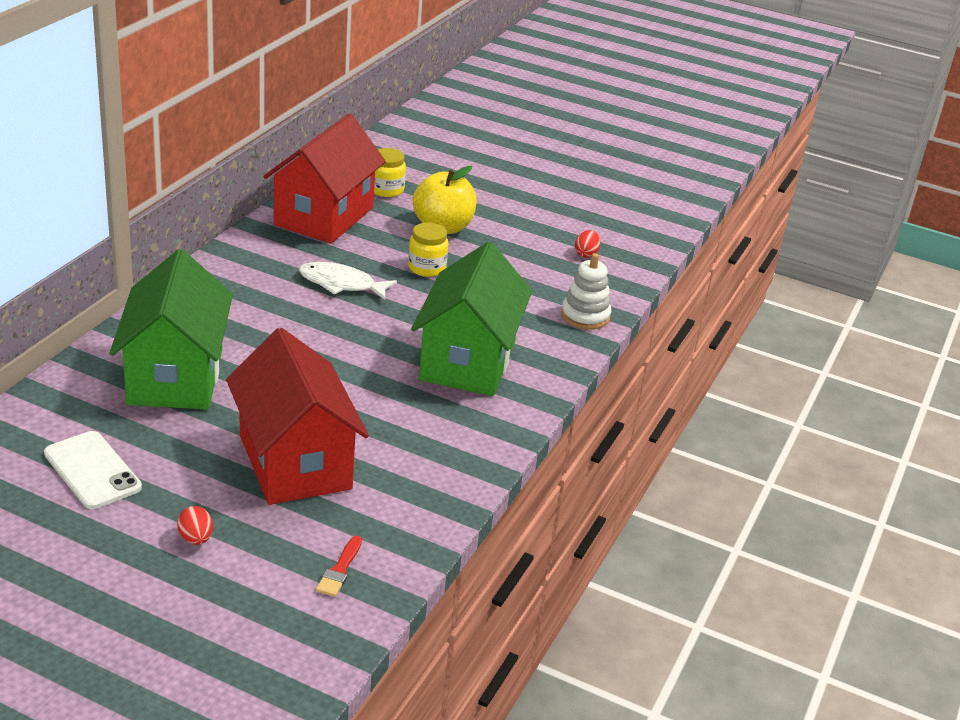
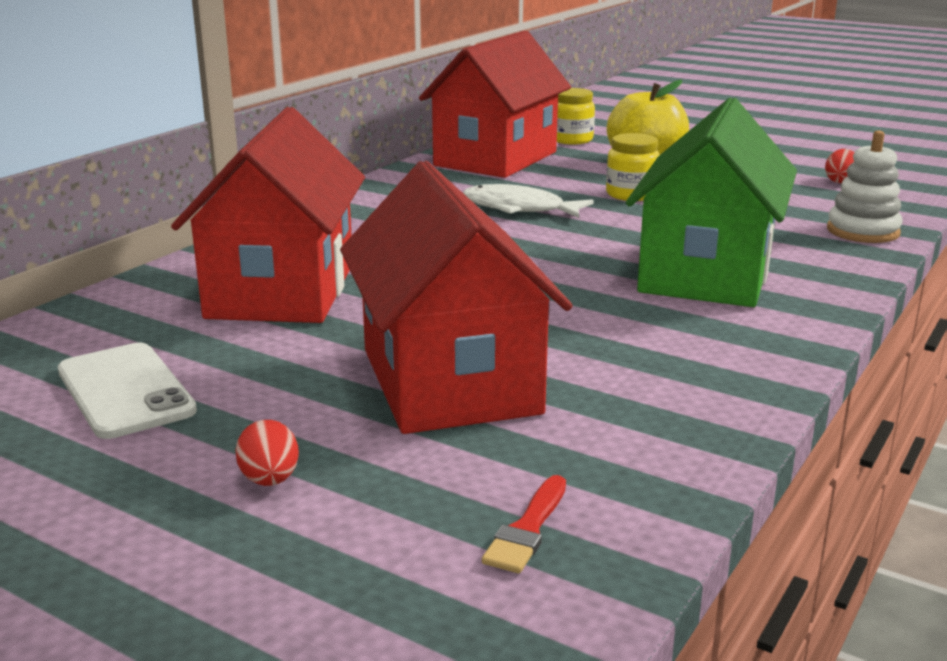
camera: 10 degrees right, 10 degrees down
(175, 376) = (282, 290): green house -> red house

